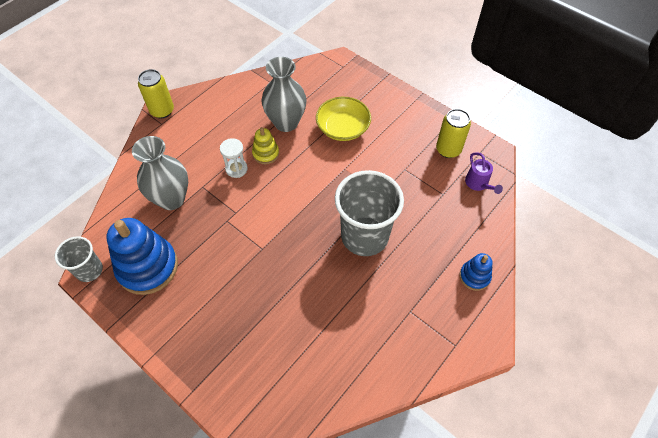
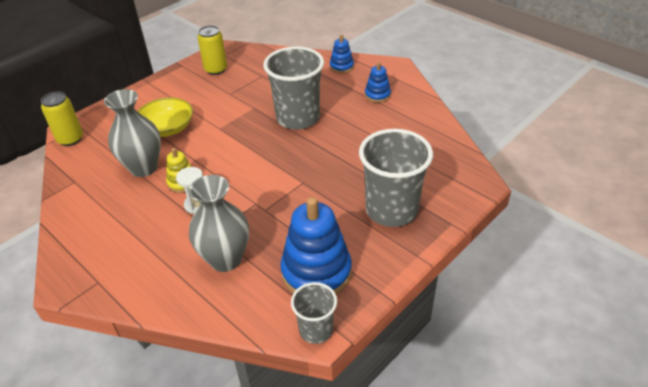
camera: 85 degrees left, 15 degrees down
(162, 111) = (74, 283): yellow can -> yellow can (70, 139)
(216, 331) = (391, 210): none -> grey cup
(416, 319) = (377, 95): none -> blue stacking toy
(478, 184) = (256, 58): purple watering can -> none

